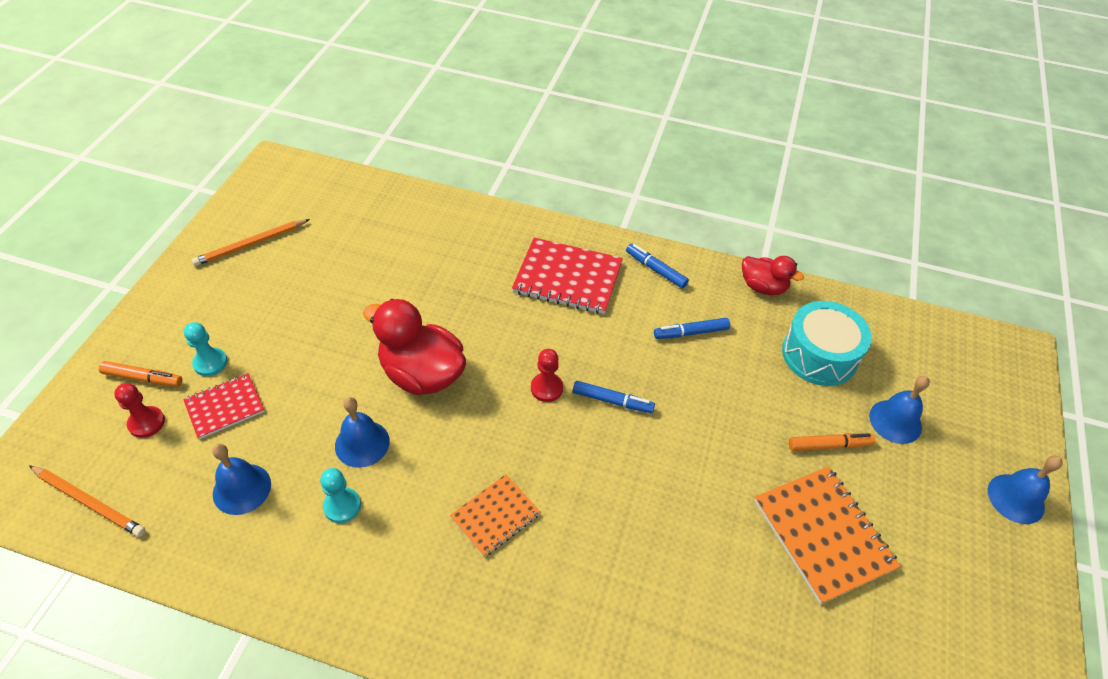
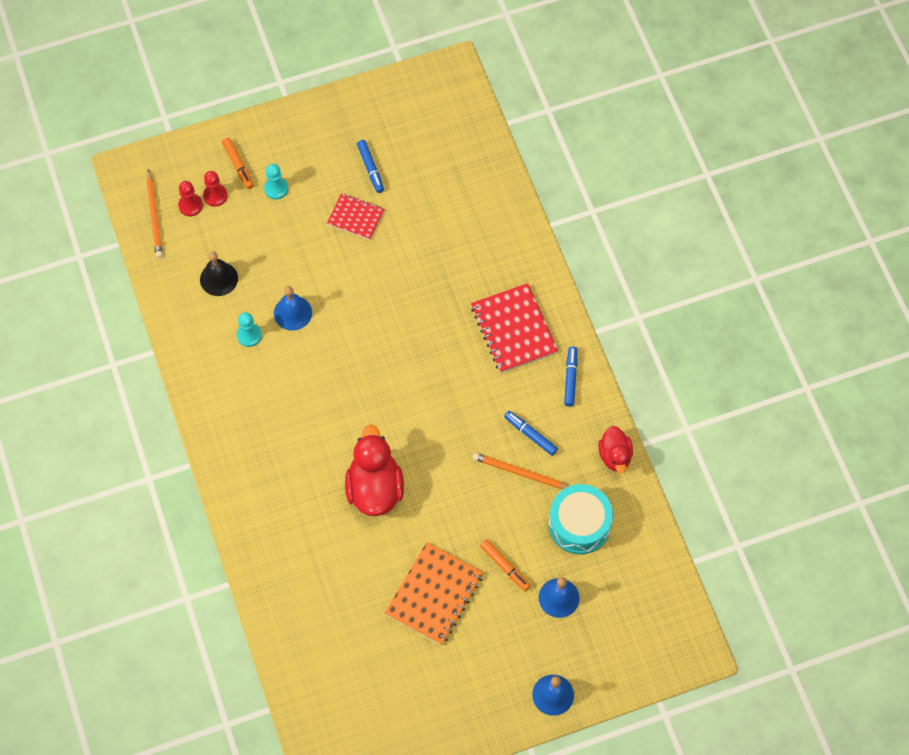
camera: 55 degrees right, 15 degrees up
(225, 407) = (256, 223): red notebook -> red notebook (355, 217)
(242, 489) = (219, 278): blue bell -> black bell
(251, 244) = (375, 125): orange pencil -> orange pencil (520, 473)
(422, 374) = (364, 305): red duck -> red duck (374, 488)
(495, 516) = (305, 415): orange notebook -> none
(546, 388) = (412, 380): red pawn -> red pawn (190, 205)
(612, 401) = (434, 423): blue marker -> blue marker (370, 168)

